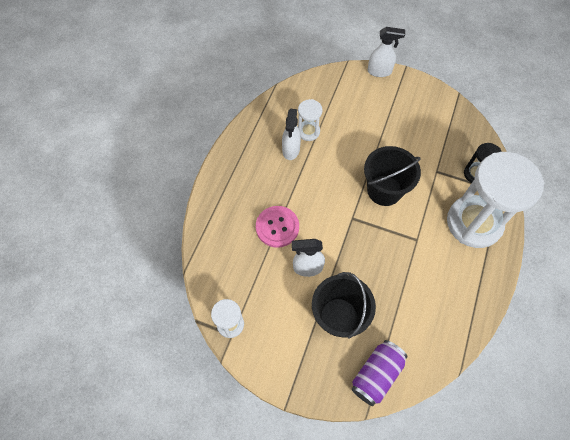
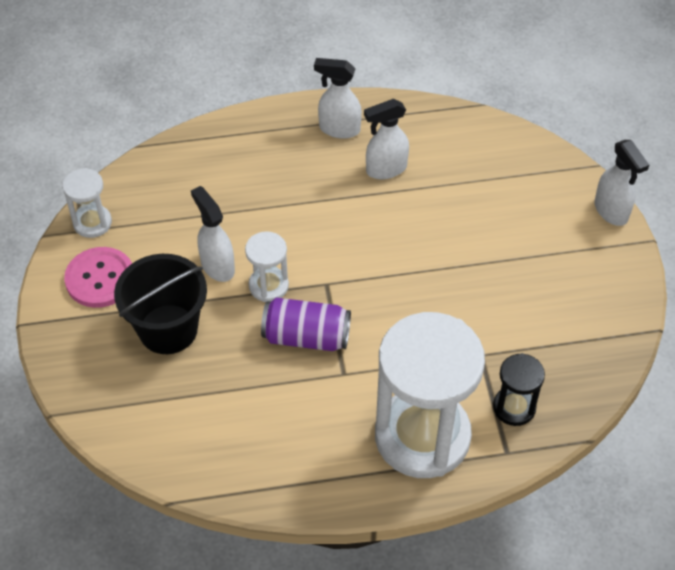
camera: 60 degrees right, 10 degrees down
(247, 157) = (339, 129): none -> white spray bottle
(277, 227) = (255, 208): pink button -> pink button (100, 279)
(308, 131) = (431, 175): white hourglass -> white hourglass (268, 286)
(376, 375) = (111, 404): purple can -> purple can (306, 337)
(384, 190) = (398, 302): black bucket -> none

